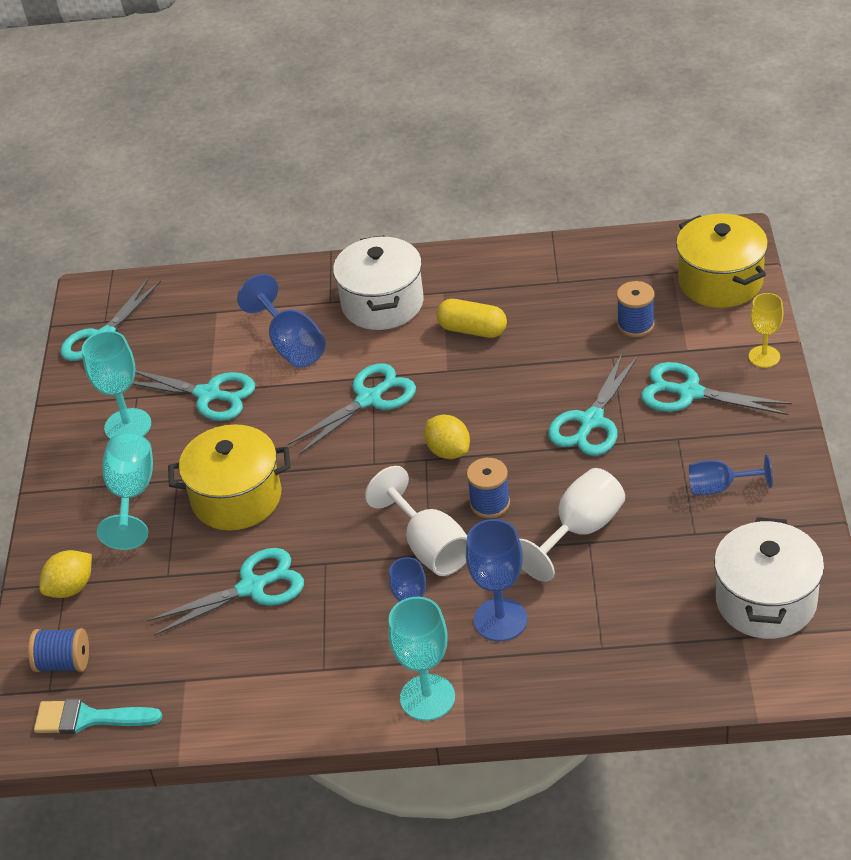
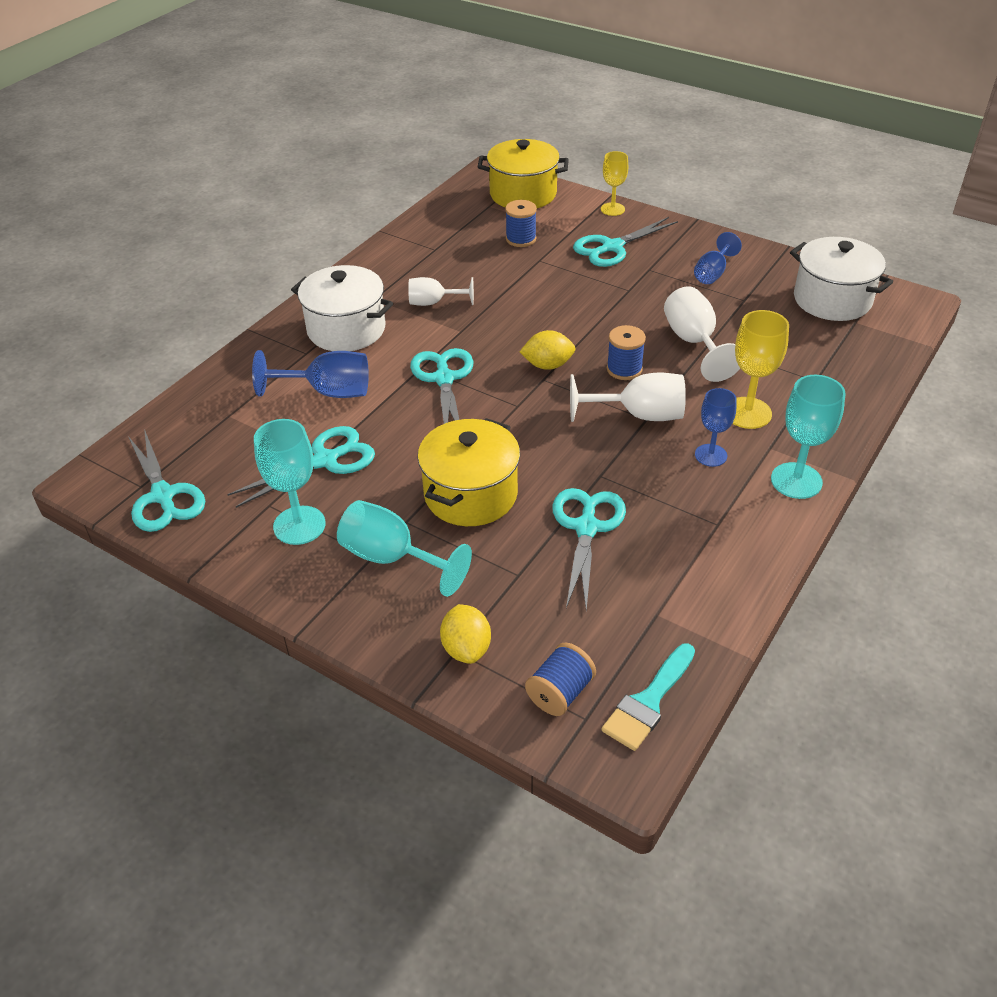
camera: 60 degrees left, 0 degrees up
(472, 330) = (433, 303): yellow capsule -> white goblet
(500, 620) = (747, 413): blue goblet -> yellow goblet
(591, 421) = (592, 294): turquoise scissors -> none

